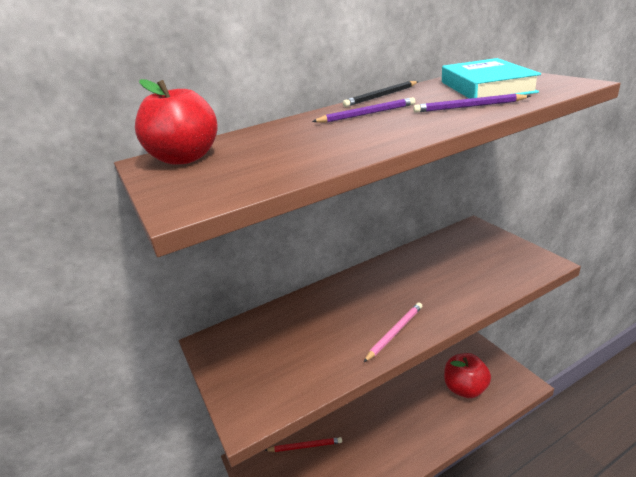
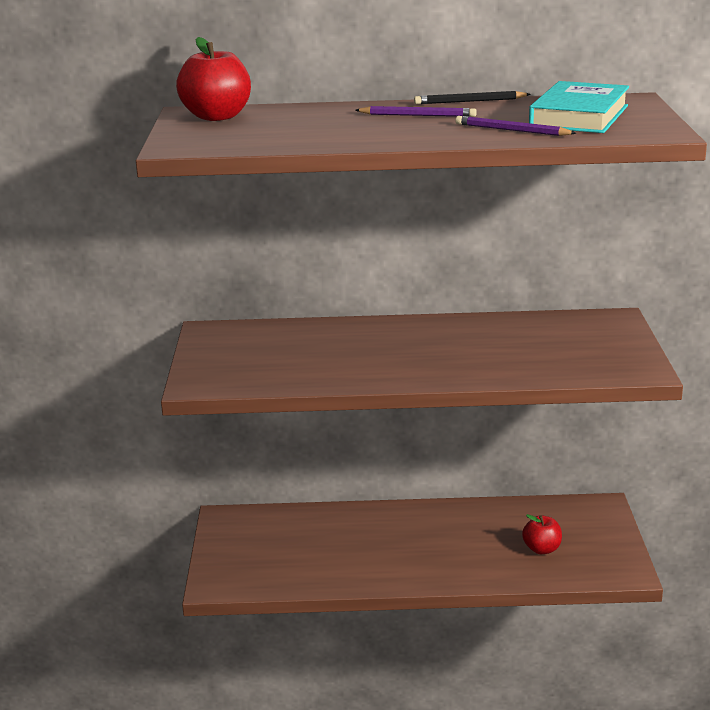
camera: 25 degrees right, 5 degrees down
(305, 446) = (297, 529): red pencil -> none
(395, 332) = (392, 373): pink pencil -> none
(465, 388) = (542, 549): red apple -> red apple, size x0.60

